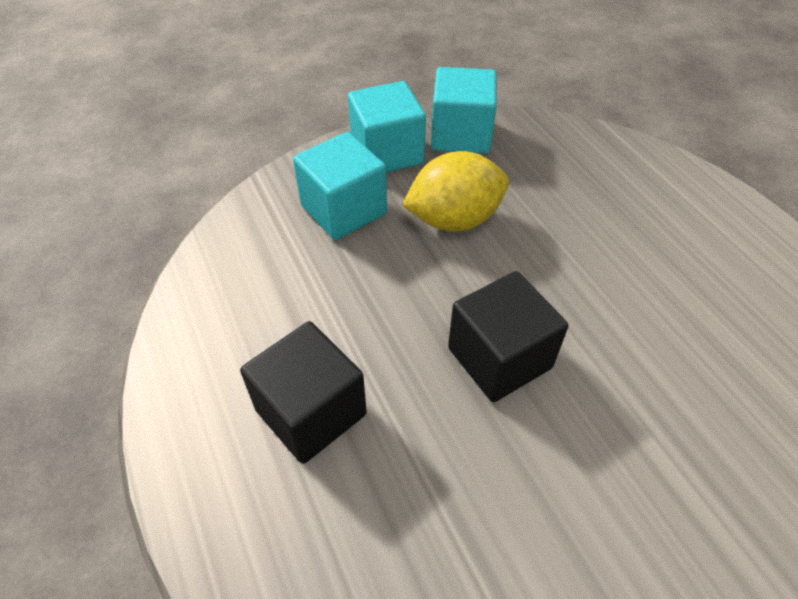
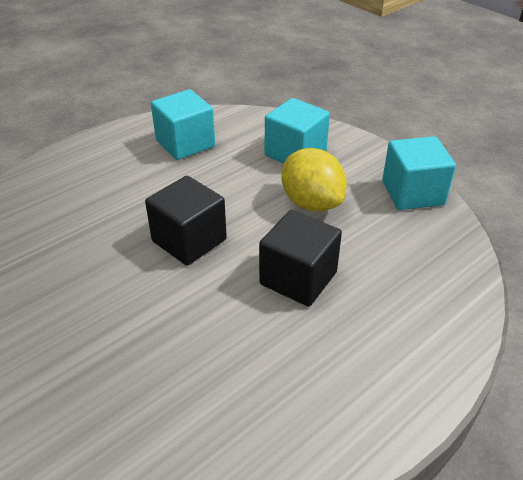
camera: 75 degrees right, 10 degrees down
(311, 412) = (133, 172): black cube -> black cube (298, 278)
(387, 153) = (365, 161): turquoise cube -> turquoise cube (185, 143)

